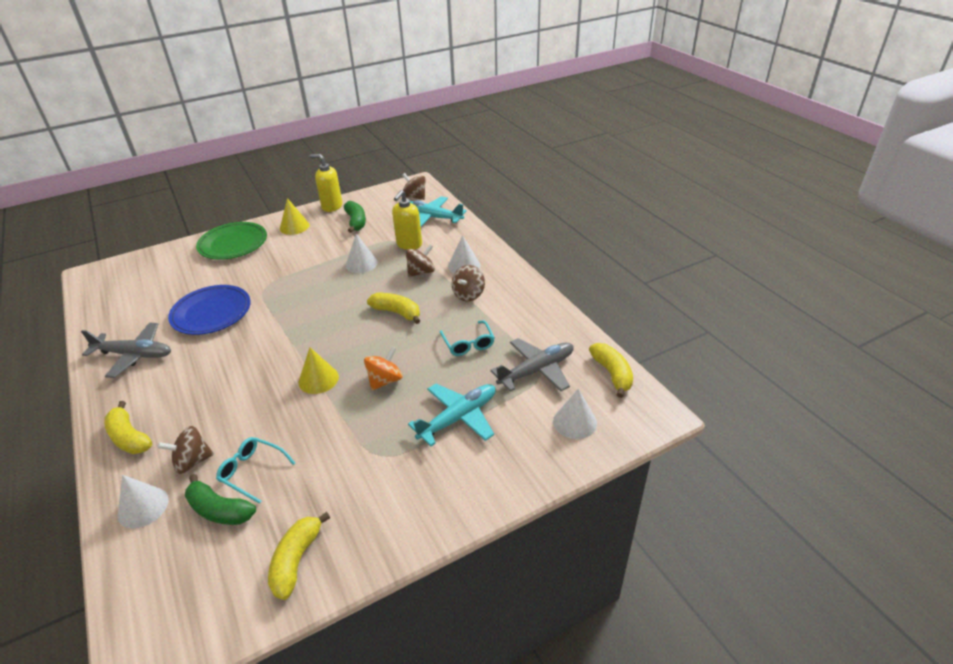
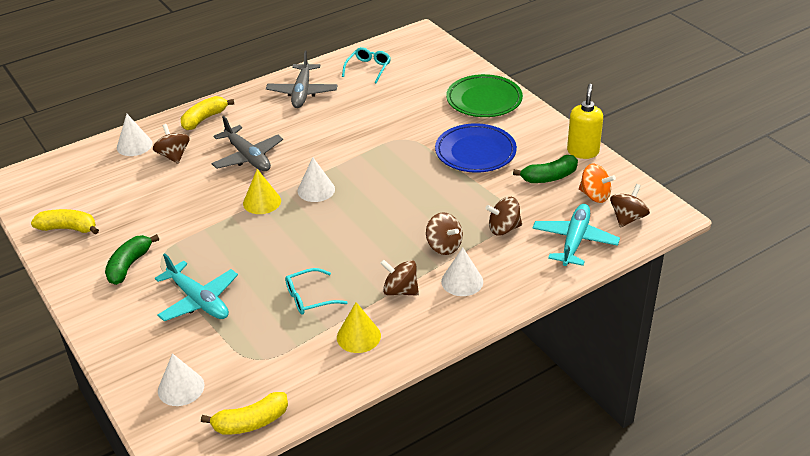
camera: 85 degrees right, 0 degrees up
(211, 313) = (361, 117): blue plate -> blue plate (475, 152)
(219, 510) = (123, 181): green banana -> green banana (129, 265)
(252, 472) = (157, 188): turquoise glasses -> turquoise glasses (368, 69)
(294, 226) = (528, 133): yellow cone -> yellow cone (358, 336)
(361, 263) = (457, 197): white cone -> white cone (316, 190)
(385, 380) = (256, 244): orange spinning top -> orange spinning top (594, 195)
(397, 312) = (364, 237): yellow banana -> none
(409, 244) = (503, 228): yellow soap dispenser -> brown spinning top
(537, 370) = (262, 356): grey plane -> grey plane (248, 157)

